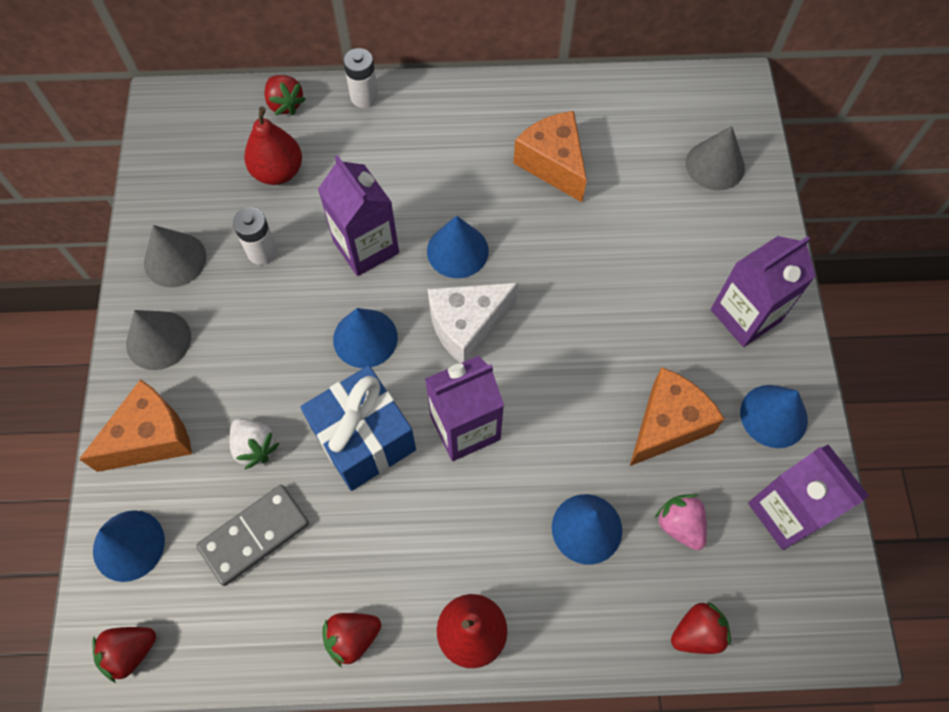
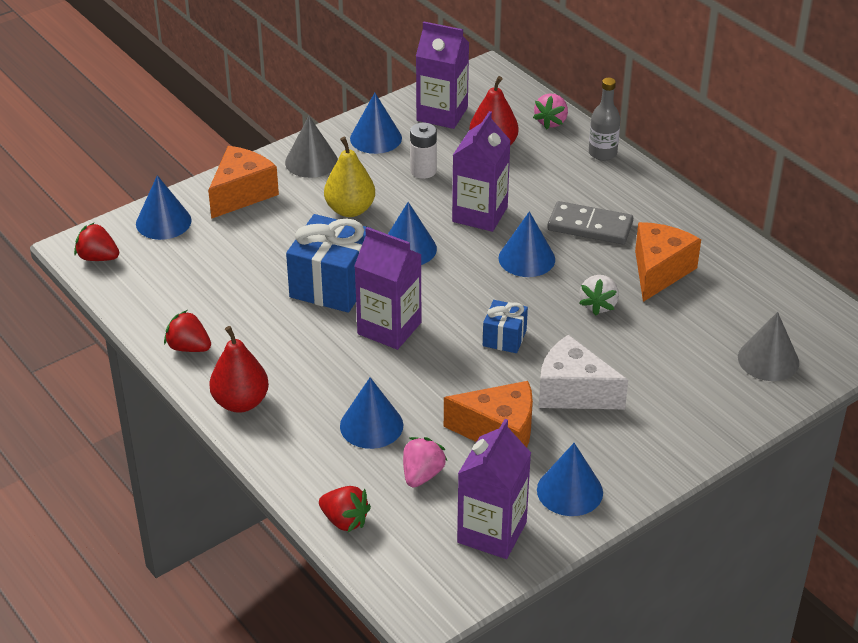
camera: 55 degrees right, 25 degrees down
(151, 437) = (242, 194): orange cheese -> orange cheese turned 75 degrees counterclockwise
(175, 259) = (376, 138): grey cone -> blue cone
(254, 536) = (218, 270): grey domino -> grey domino (590, 226)
(255, 447) = (278, 240): white strawberry -> white strawberry (598, 305)
(265, 352) = (350, 210): none -> yellow pear
(285, 104) = (551, 122): red strawberry -> pink strawberry
(364, 97) = (602, 153): white battery -> grey bottle
(467, 326) = (470, 292): white cheese -> white cheese (573, 392)
(549, 339) = (504, 338): none -> blue gift
(745, 315) = (644, 437): purple carton -> purple carton (442, 114)

